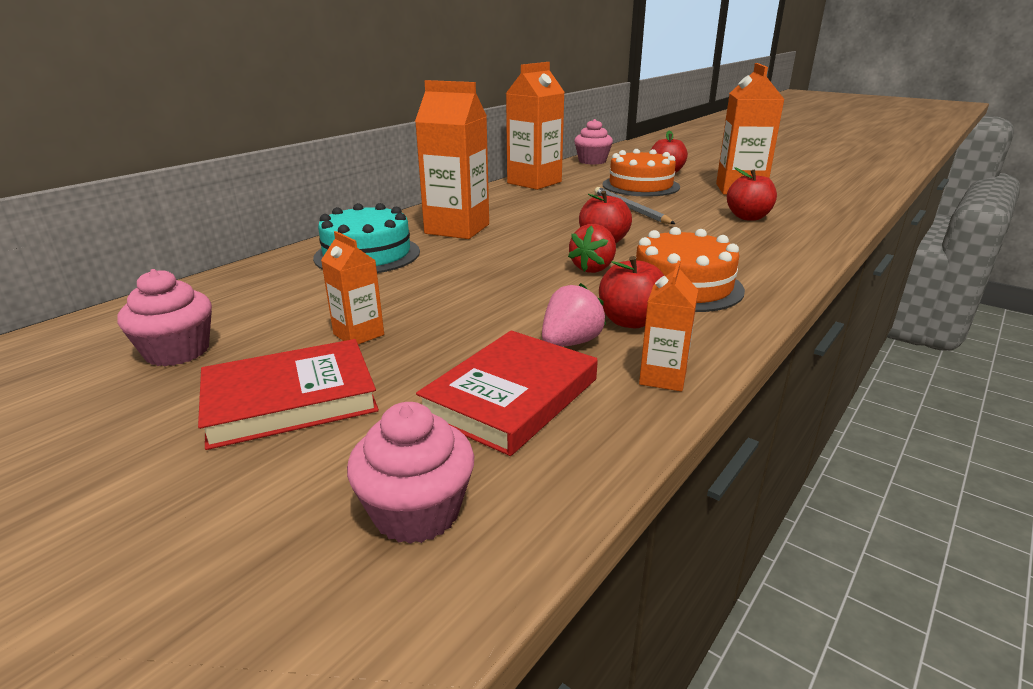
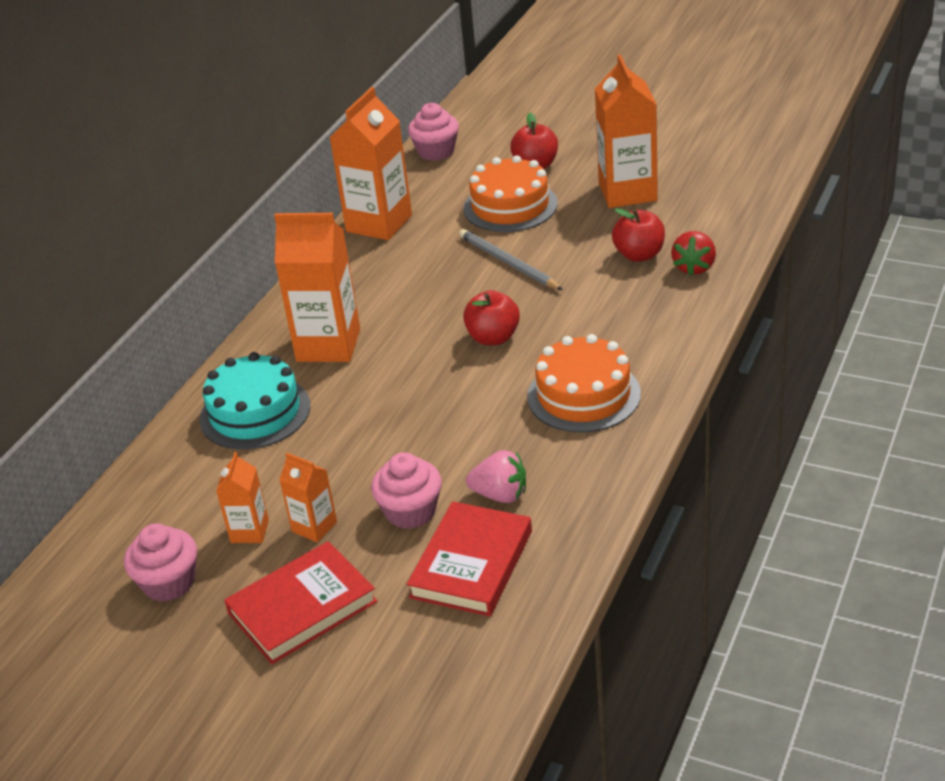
camera: 10 degrees left, 10 degrees up
(416, 511) = (445, 671): pink cupcake -> pink cupcake (410, 511)
(570, 343) = (500, 495): pink strawberry -> pink strawberry turned 75 degrees clockwise
(593, 268) = (494, 385): red strawberry -> red strawberry (694, 267)
(630, 321) = (545, 456): red apple -> none
(663, 377) = (583, 517): orange carton -> orange carton (249, 531)

